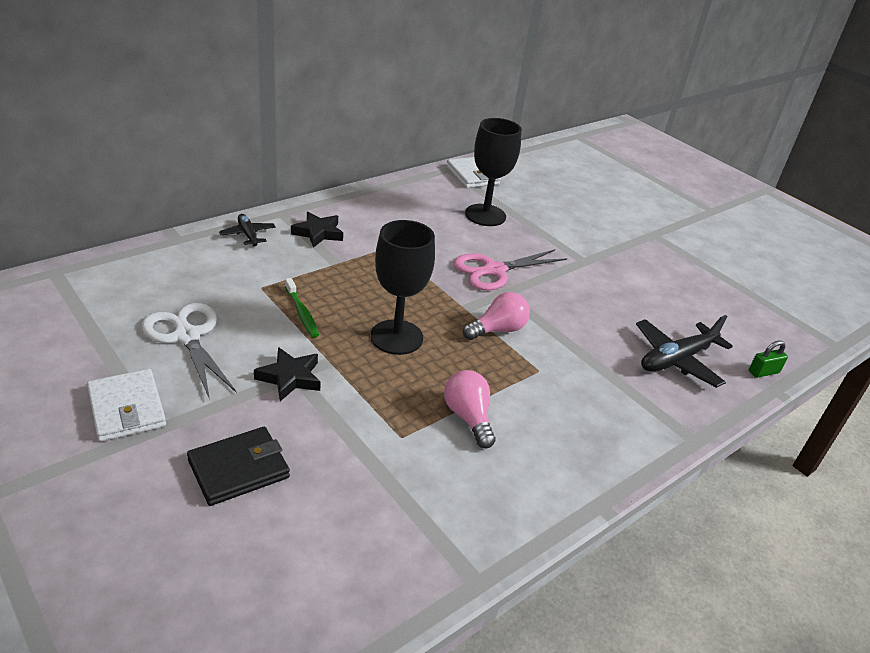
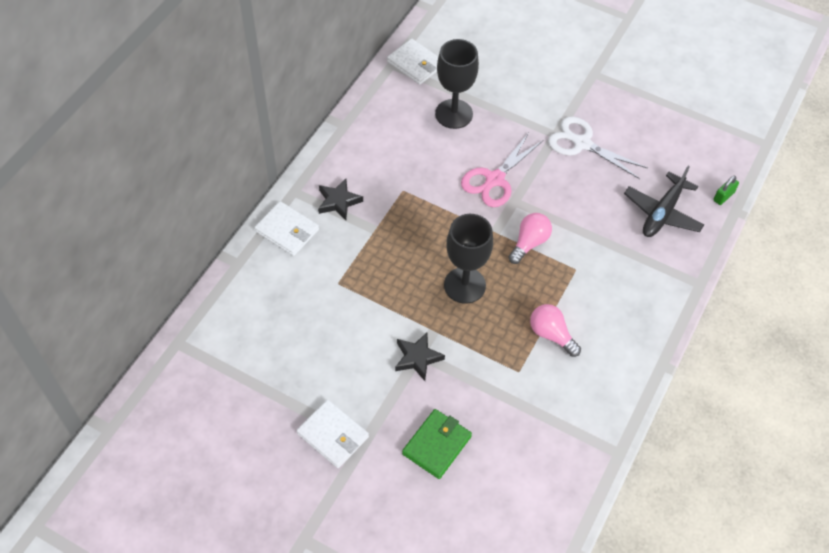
camera: 20 degrees left, 20 degrees up
(187, 336) = (322, 356): white scissors -> white scissors (582, 143)
(239, 469) = (437, 445): black wallet -> green wallet
(248, 235) = (287, 230): black plane -> white wallet
(302, 313) = (385, 294): green toothbrush -> none

